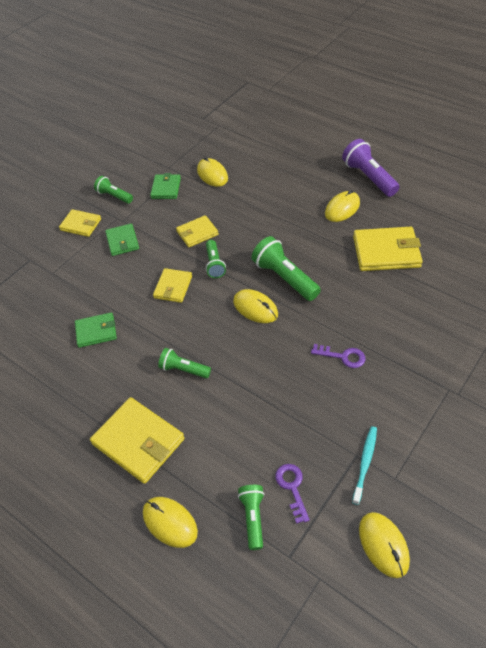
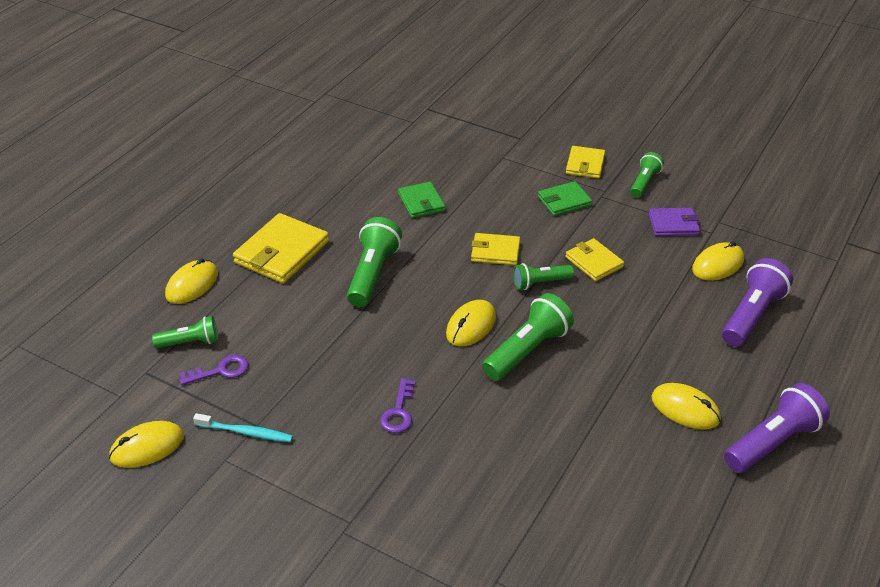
camera: 80 degrees right, 10 degrees down
(166, 188) = (673, 224): green wallet -> purple wallet
(183, 369) = (373, 274): green flashlight -> green flashlight, size x1.65
(263, 168) = (752, 315): none -> purple flashlight
(386, 252) = (600, 461): yellow wallet -> none

